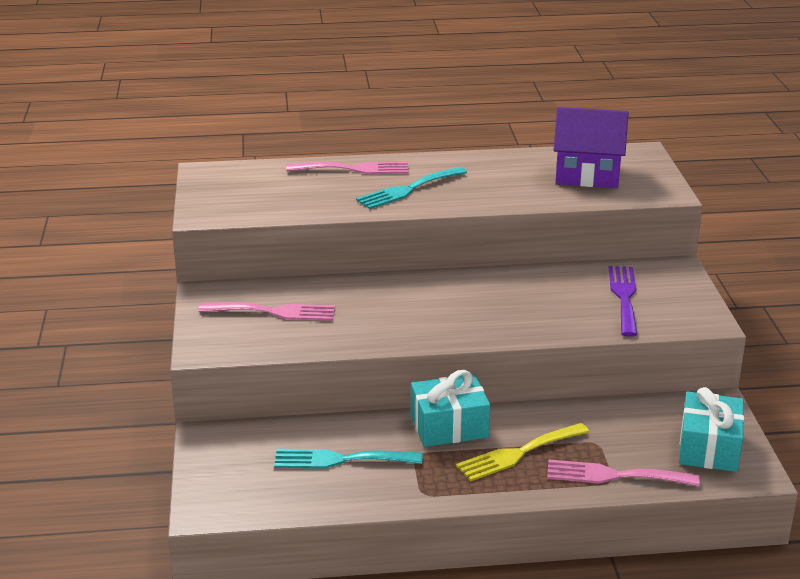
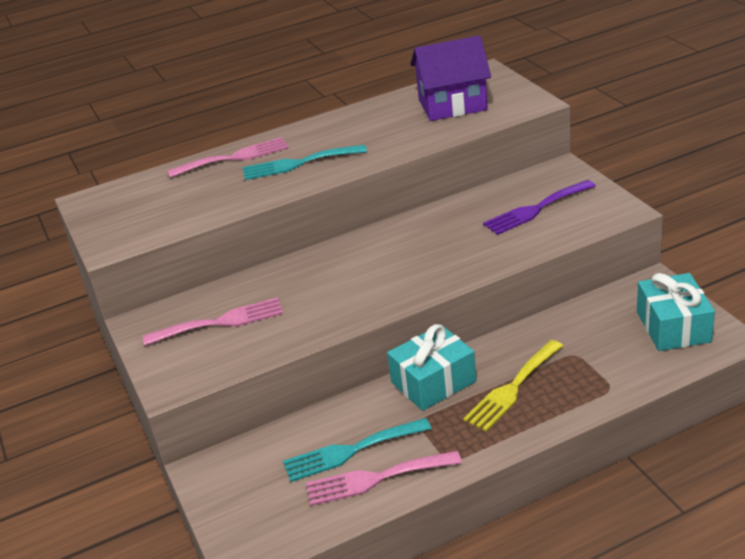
camera: 15 degrees left, 5 degrees up
(408, 189) = (298, 163): turquoise fork -> turquoise fork turned 45 degrees clockwise
(614, 475) = (610, 381): pink fork -> pink fork (376, 479)
(624, 297) = (536, 209): purple fork -> purple fork turned 105 degrees counterclockwise

